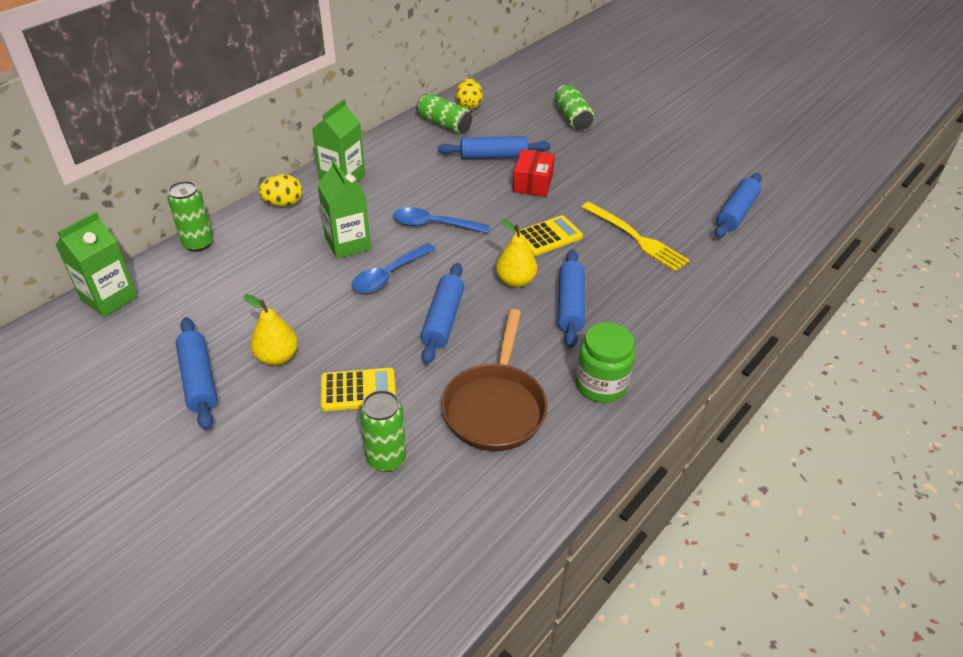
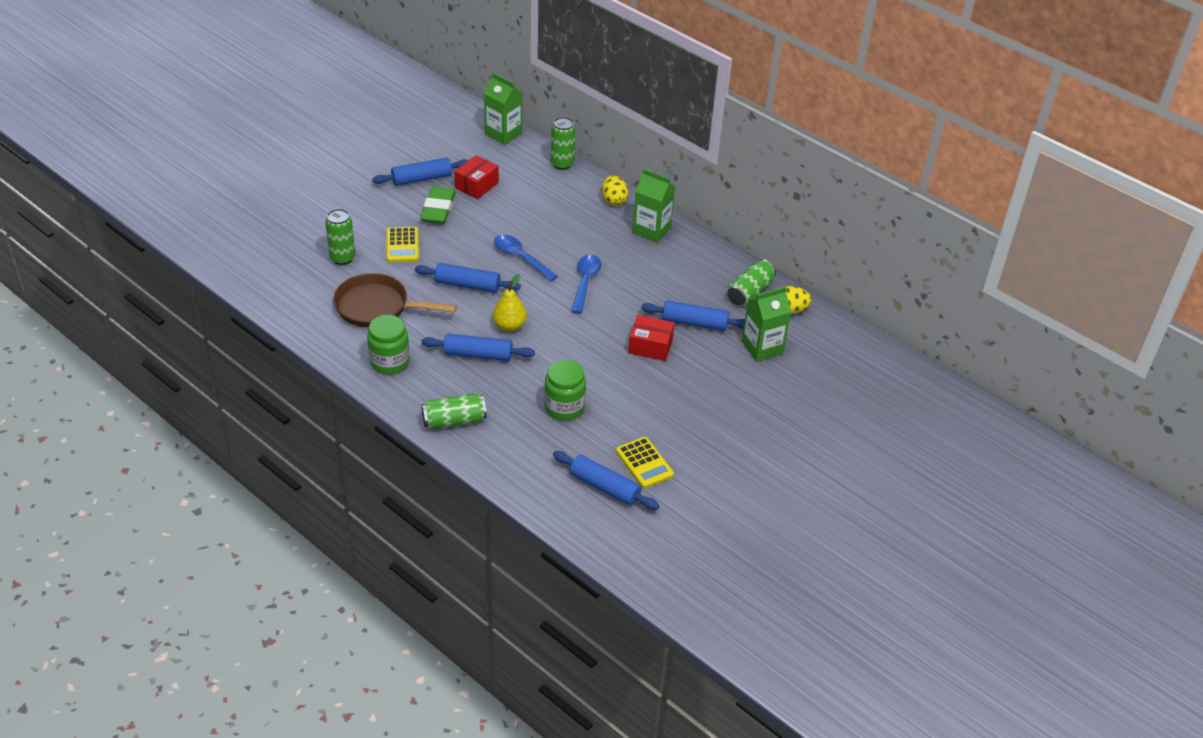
camera: 90 degrees right, 0 degrees up
(228, 320) = (476, 185): none -> red box
(277, 357) = (438, 209): yellow pear -> green eraser
(348, 244) = (560, 236): green carton -> green carton (762, 348)
(493, 156) = (694, 323): blue rolling pin -> blue rolling pin turned 75 degrees counterclockwise
(548, 236) = (568, 350): yellow calculator -> yellow calculator (644, 463)
(572, 118) = (775, 386): green can -> green can (454, 421)
(637, 238) = (564, 407): yellow fork -> green jar

